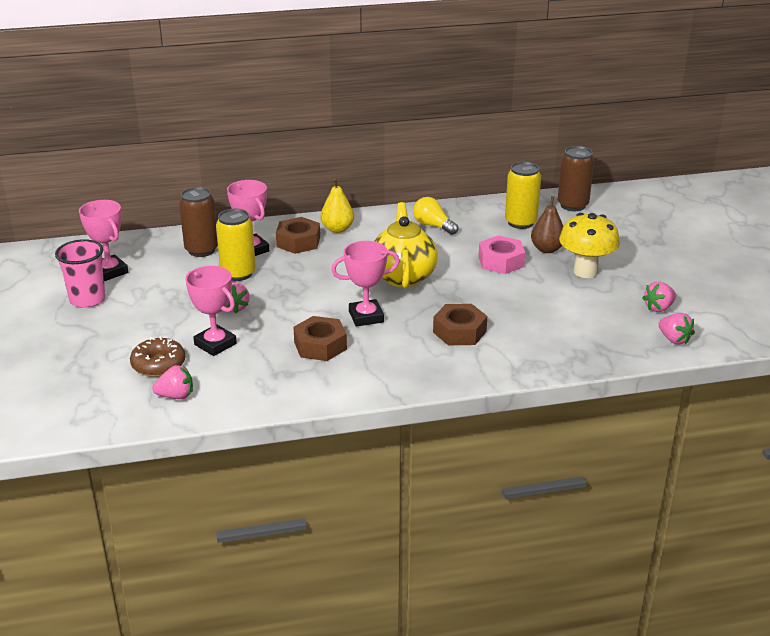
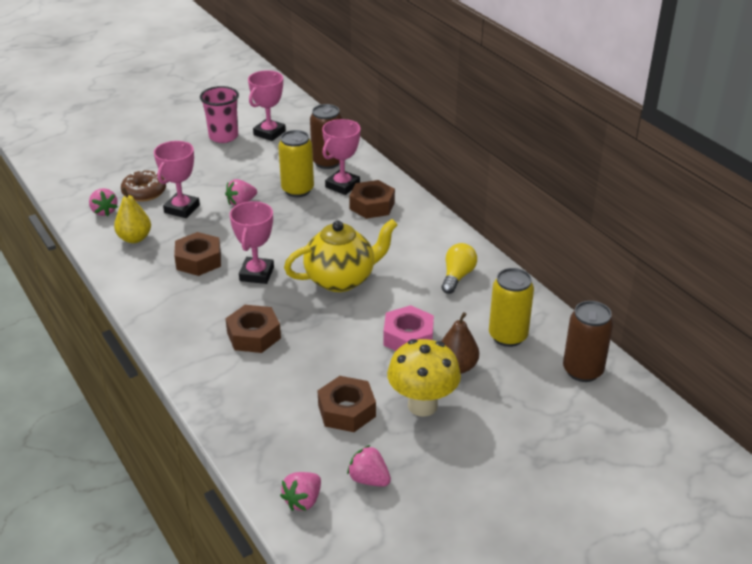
camera: 70 degrees right, 5 degrees up
(337, 229) = (410, 221): yellow pear -> yellow pear (135, 238)
(366, 317) = (256, 274): pink trophy -> pink trophy turned 45 degrees clockwise
(579, 304) = (346, 411): none -> brown nut

